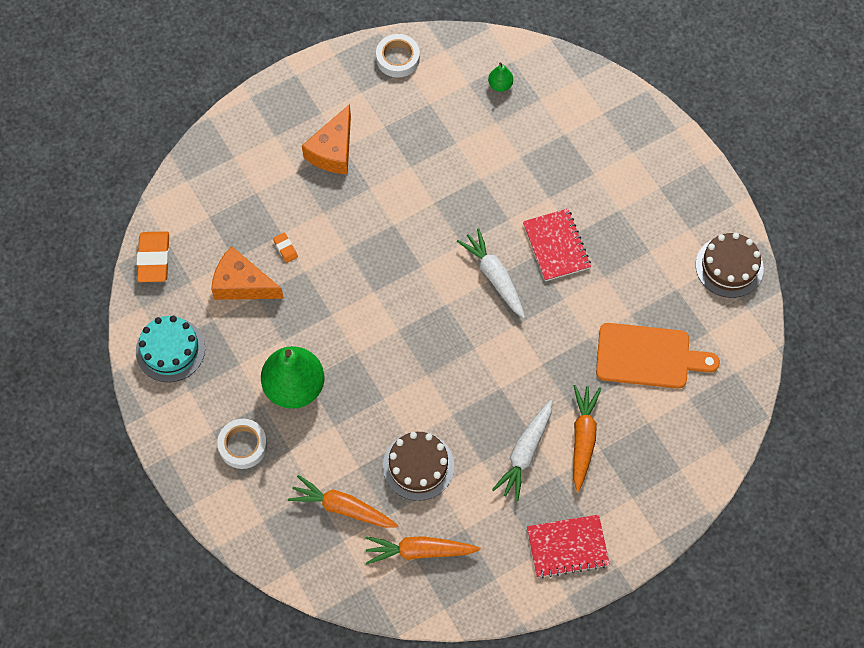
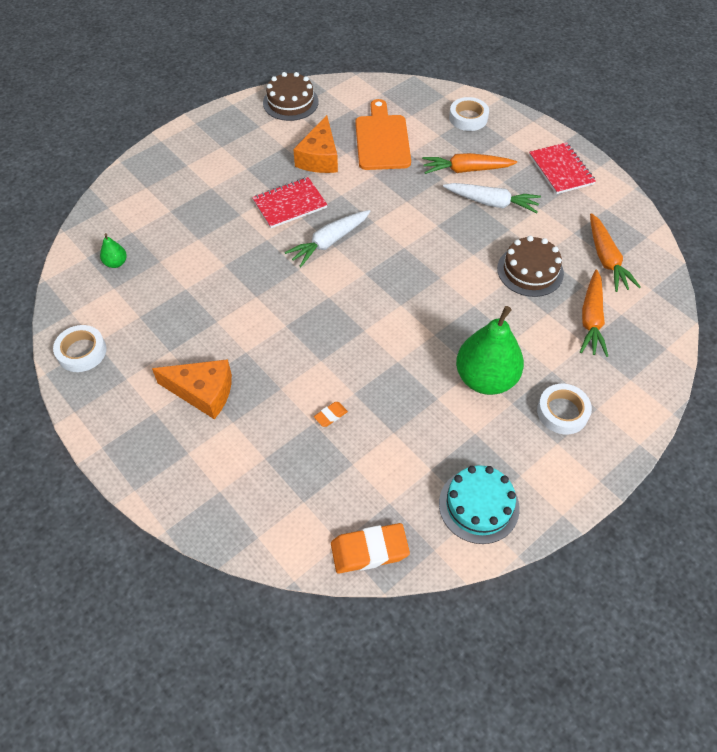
camera: 100 degrees left, 10 degrees down
(242, 284) = (382, 449): orange cheese -> orange cheese (319, 158)
(676, 463) = (468, 118): none -> white tape

